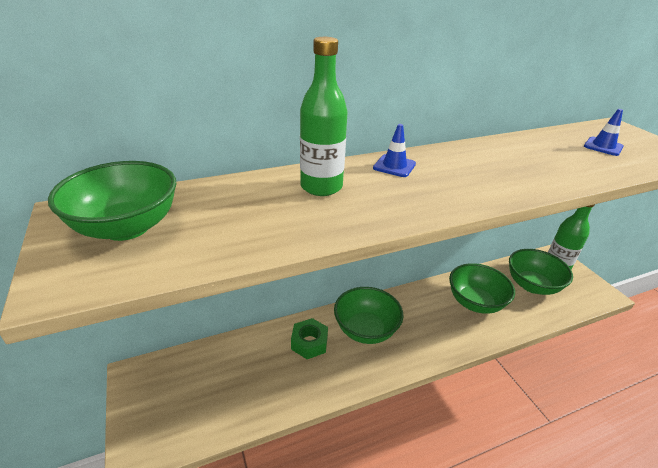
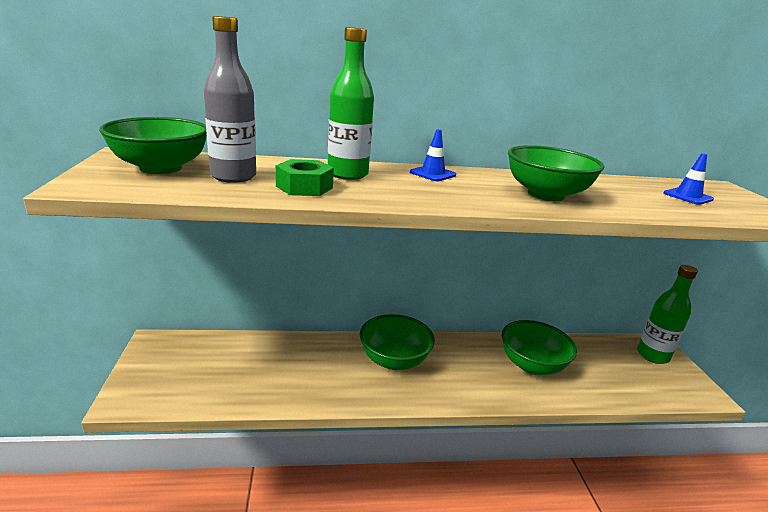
camera: 15 degrees right, 10 degrees down
(214, 221) = (233, 176): none -> grey bottle
(309, 343) = (329, 357): green nut -> green nut (304, 187)
(532, 285) = (612, 365): green bowl -> green bowl (546, 194)

